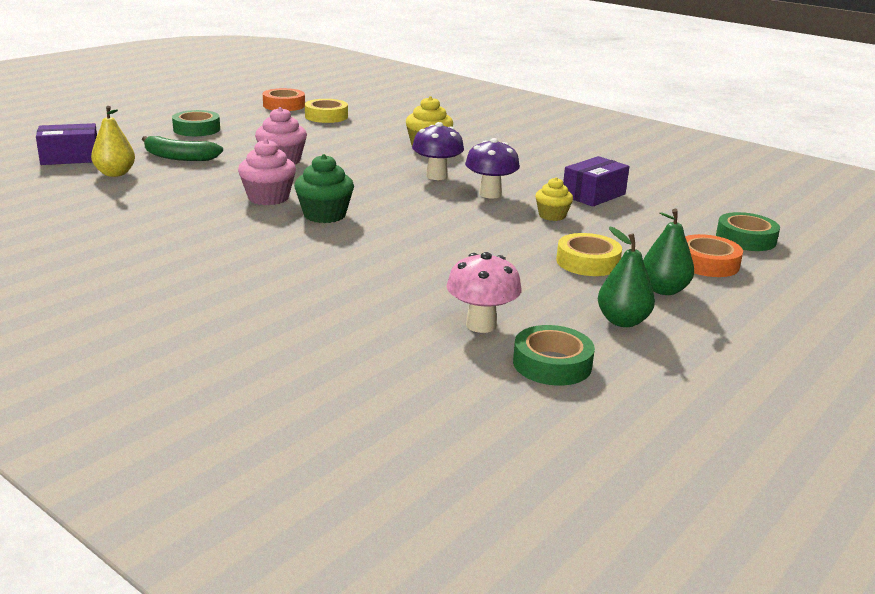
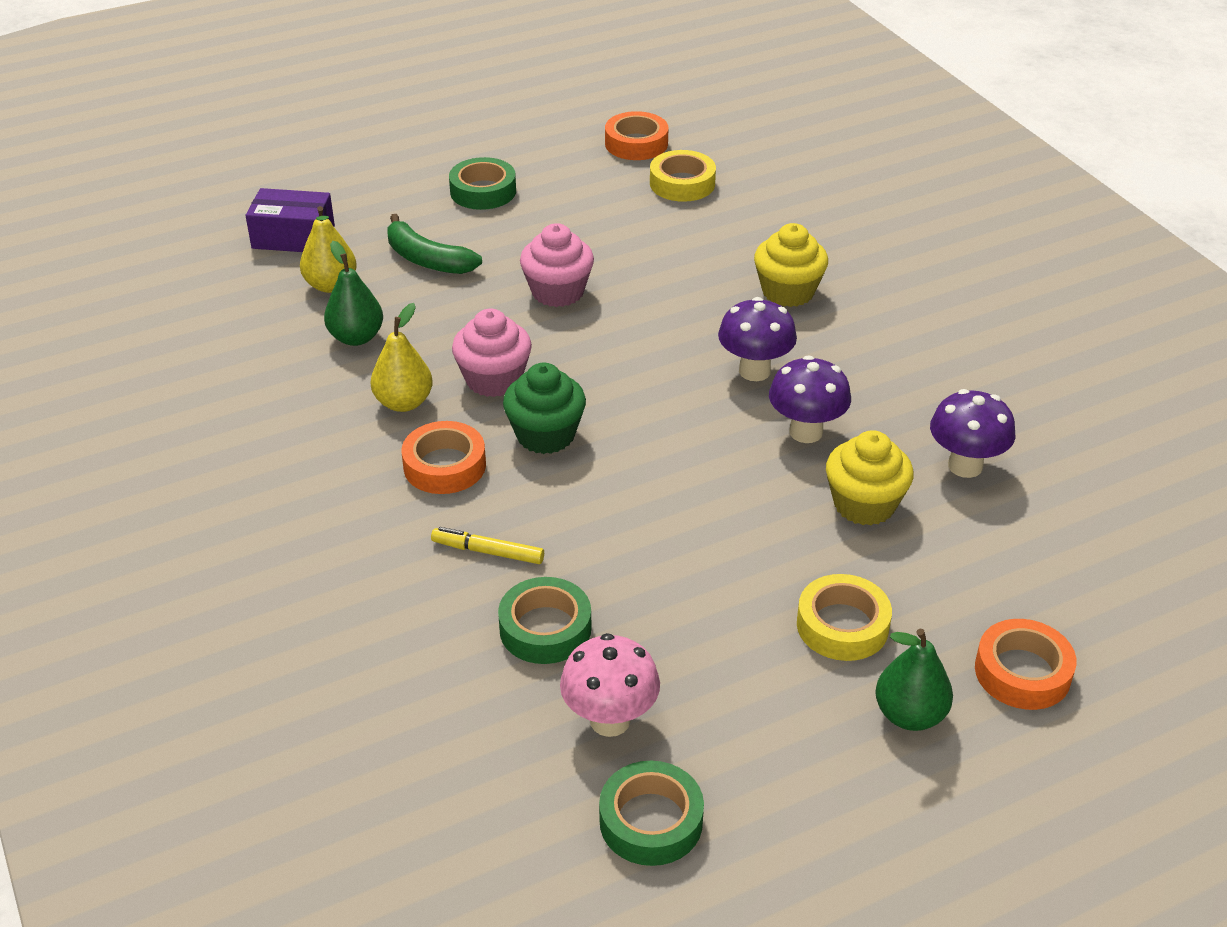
camera: 25 degrees right, 15 degrees up
(211, 214) = (403, 403): none -> yellow pear
(264, 236) = (444, 466): none -> orange tape
(328, 267) = (488, 552): none -> yellow marker
(552, 216) = (864, 504): yellow cupcake -> yellow cupcake, size x1.53
(593, 195) = (965, 466): purple box -> purple mushroom
(622, 321) = (802, 765): green pear -> green pear (356, 337)
(745, 239) = (1132, 629): green tape -> green tape (545, 628)

